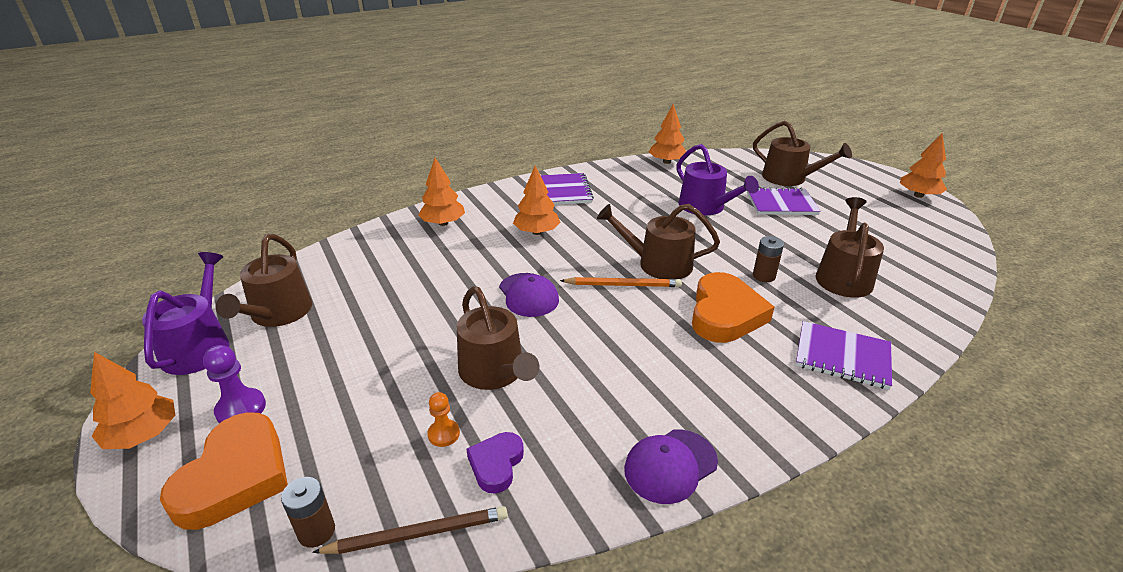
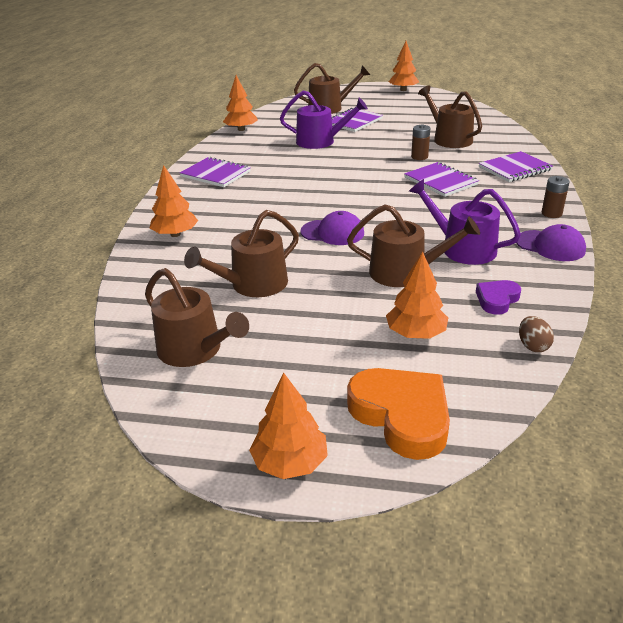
camera: 50 degrees left, 0 degrees up
(199, 346) = (186, 406): purple watering can -> purple watering can (462, 248)
(241, 409) = (316, 397): purple pawn -> none
(316, 531) = (496, 387): brown battery -> brown battery (551, 213)
(418, 534) = (532, 346): brown pencil -> brown egg
(444, 434) = (448, 310): orange pawn -> none
(496, 464) = (497, 299): purple heart -> purple heart turned 75 degrees clockwise
(536, 232) = (255, 203): orange tree -> orange tree (415, 333)
(623, 285) = (368, 198): orange pencil -> none
(658, 264) = (361, 179): brown watering can -> brown watering can (253, 284)
(670, 465) = (550, 246): purple cap -> purple cap turned 60 degrees counterclockwise
(725, 314) = (440, 181): orange heart -> purple notebook

